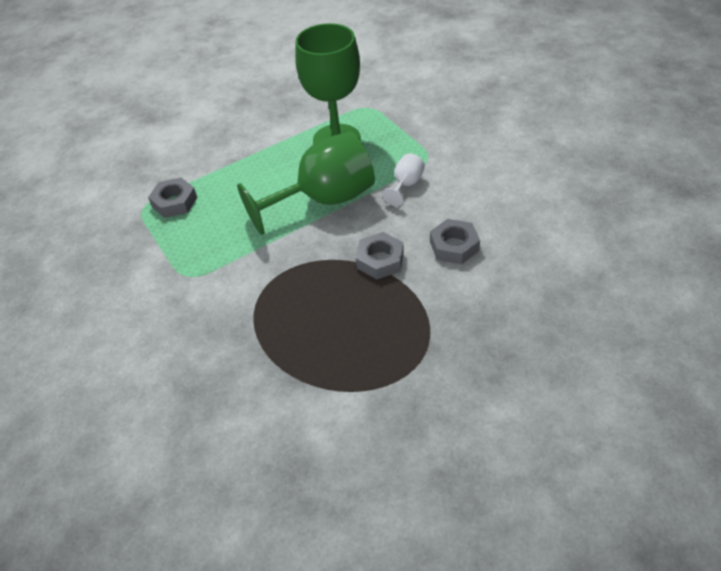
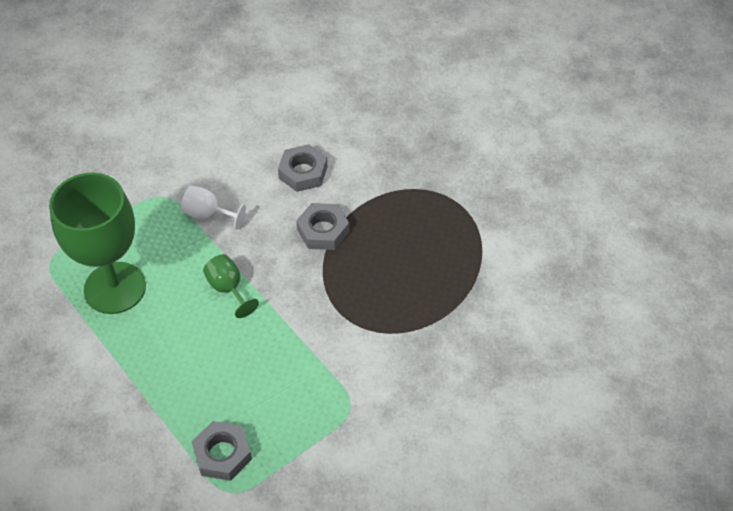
camera: 100 degrees left, 5 degrees up
(324, 200) = (228, 289): green goblet -> green goblet, size x0.43

